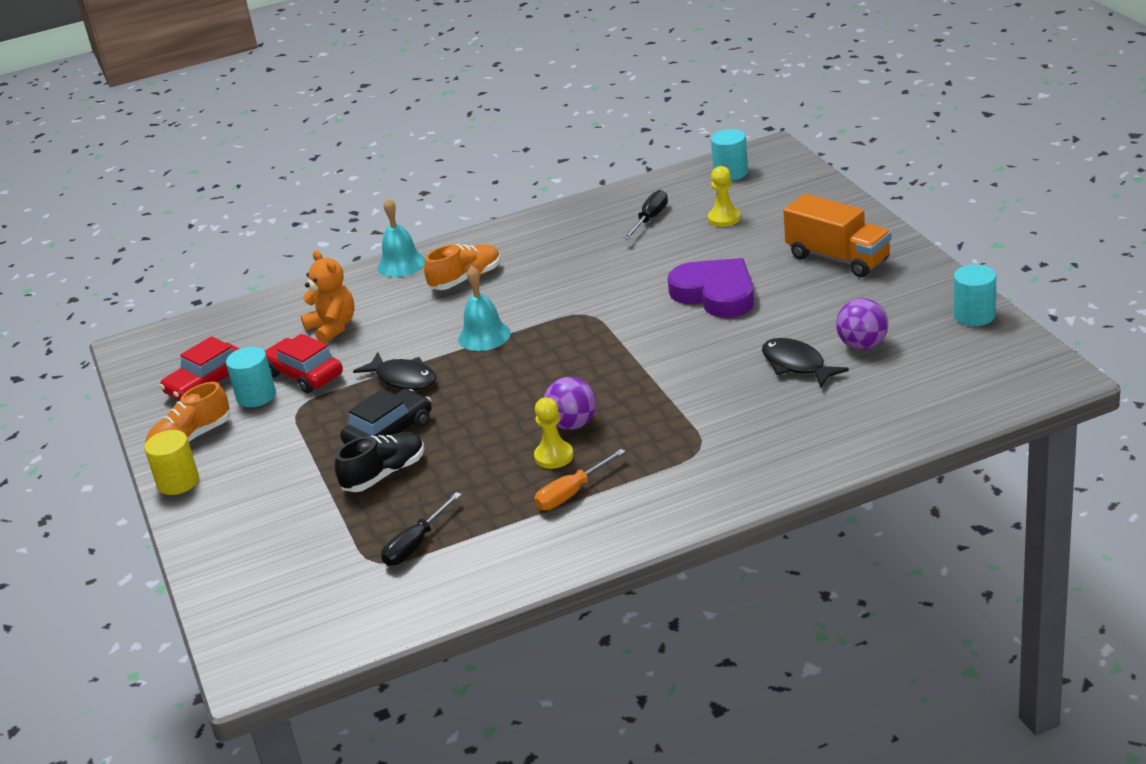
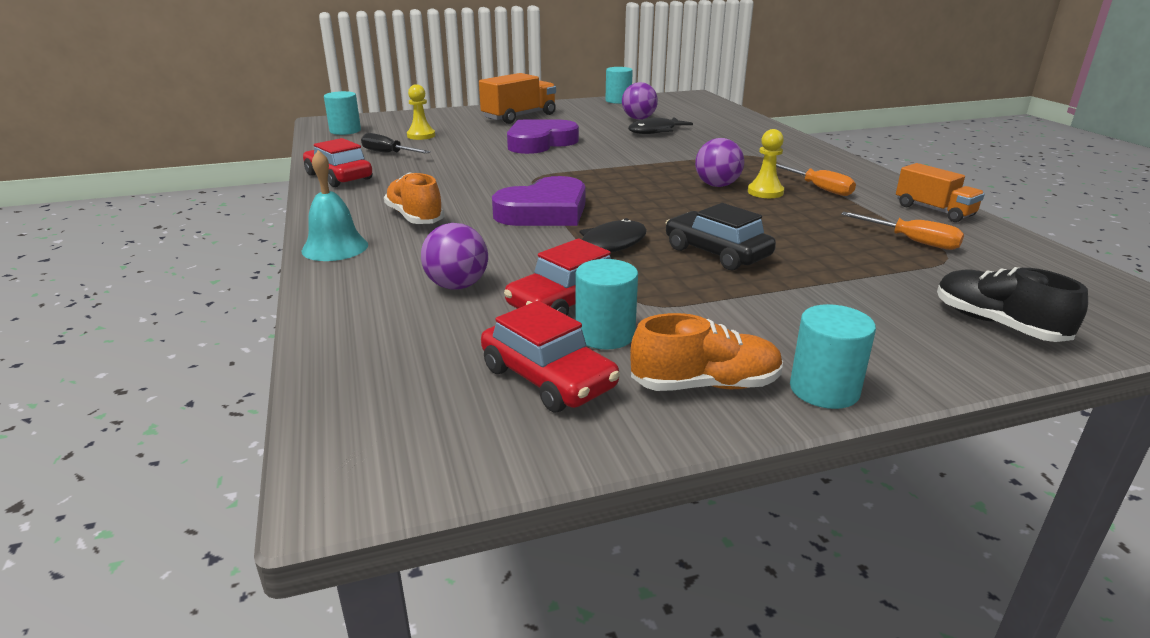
camera: 90 degrees left, 5 degrees down
(178, 482) = (824, 389): yellow cylinder -> turquoise cylinder
(191, 438) = (705, 385): orange shoe -> orange shoe turned 60 degrees counterclockwise
(332, 328) = (457, 286): orange teddy bear -> purple ball
(384, 474) = (796, 255): black shoe -> black shoe (997, 324)
(416, 544) = (912, 241): black screwdriver -> orange screwdriver
(484, 336) = (544, 211): turquoise bell -> purple heart
(504, 570) = (934, 210): none -> orange truck
(569, 216) = (339, 177): none -> red car

